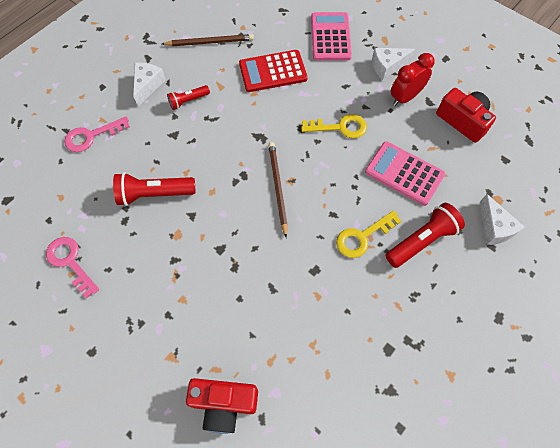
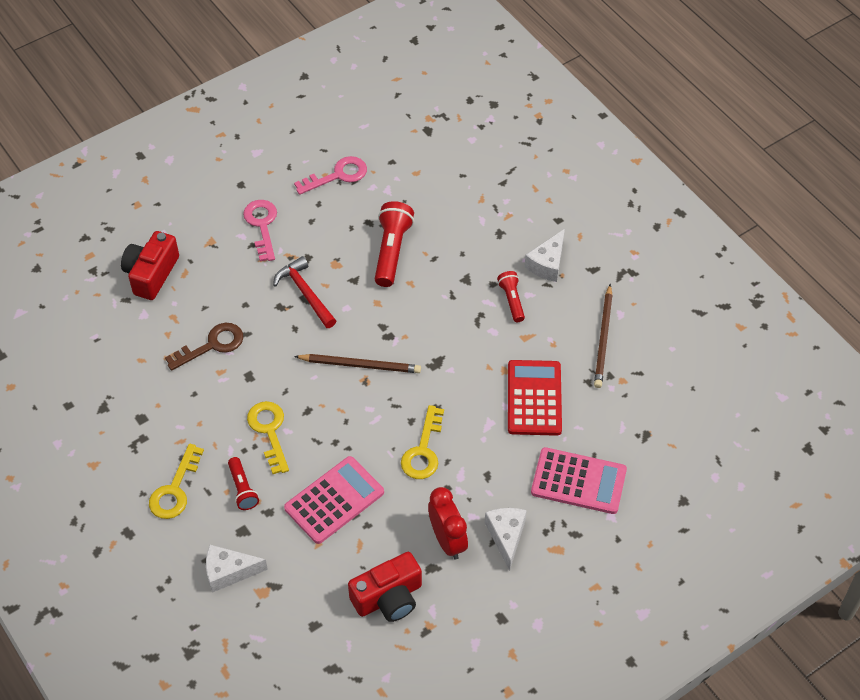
camera: 105 degrees right, 10 degrees down
(92, 136) = (487, 204): pink key -> pink key (262, 226)
(148, 85) = (547, 264): white cheese -> white cheese turned 90 degrees clockwise
(215, 250) = (305, 293): none -> red hammer
(292, 313) = (211, 345): none -> brown key
(422, 240) = (243, 489): red flashlight -> red flashlight, size x0.59
(444, 293) = (175, 489): none -> yellow key

